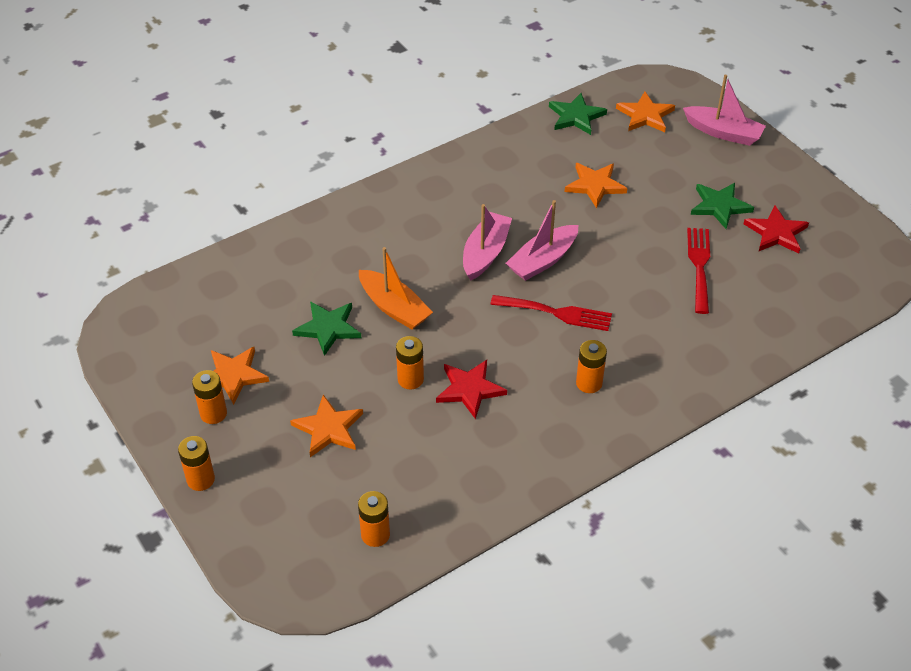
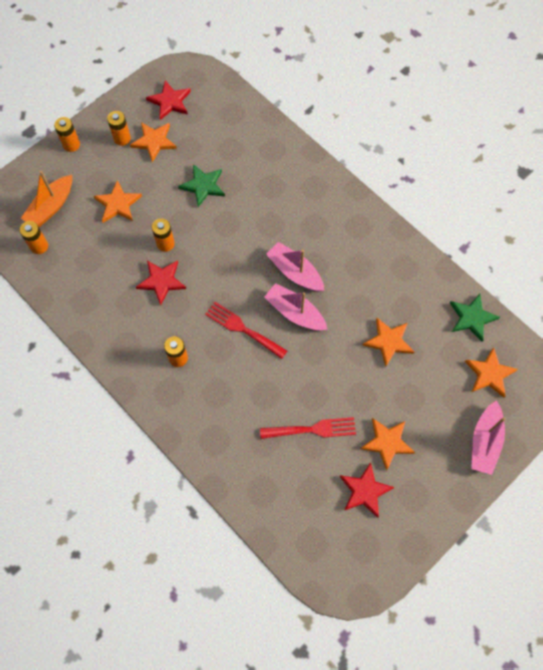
camera: 80 degrees right, 20 degrees up
(168, 350) = (170, 101): none -> red star
(394, 308) = (229, 222): orange boat -> orange boat (51, 207)
(485, 253) = (295, 272): pink boat -> pink boat turned 150 degrees counterclockwise
(557, 313) = (242, 329): red fork -> red fork turned 120 degrees clockwise
(719, 206) = (387, 442): green star -> orange star

